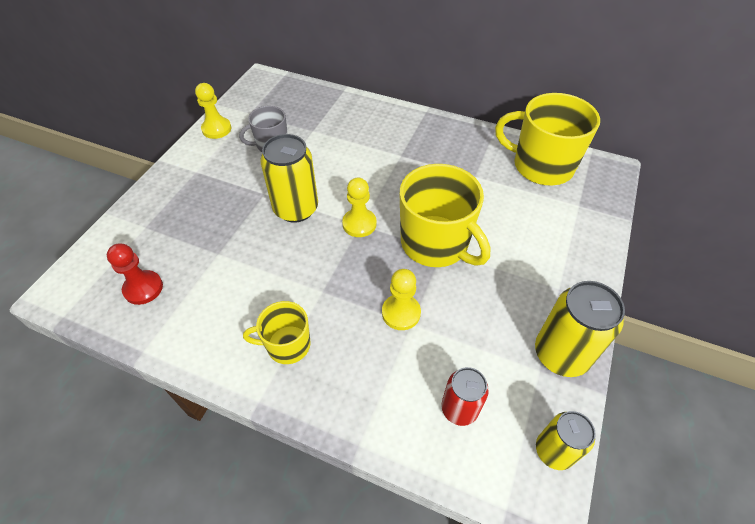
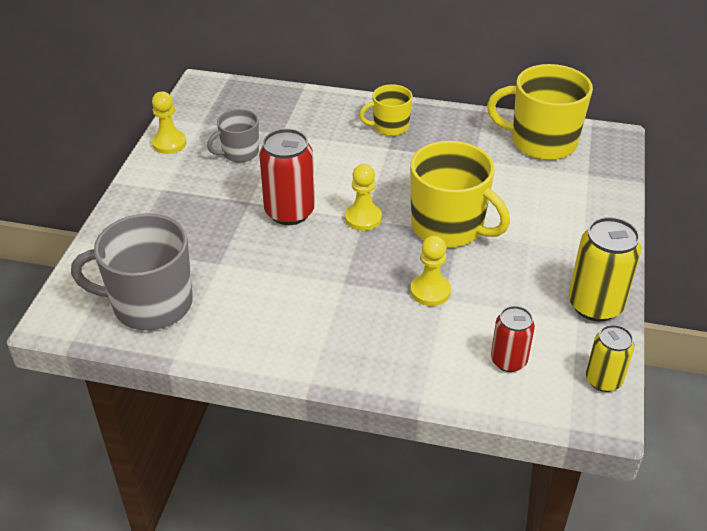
camera: 10 degrees left, 10 degrees down
(143, 288) = (150, 304): red pawn -> grey mug
(287, 345) = (323, 333): yellow mug -> yellow mug (390, 127)
(296, 209) = (289, 212): yellow can -> red can

